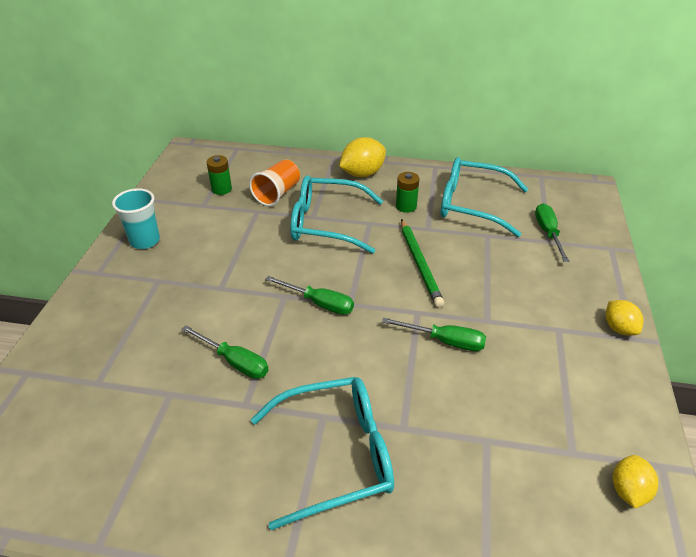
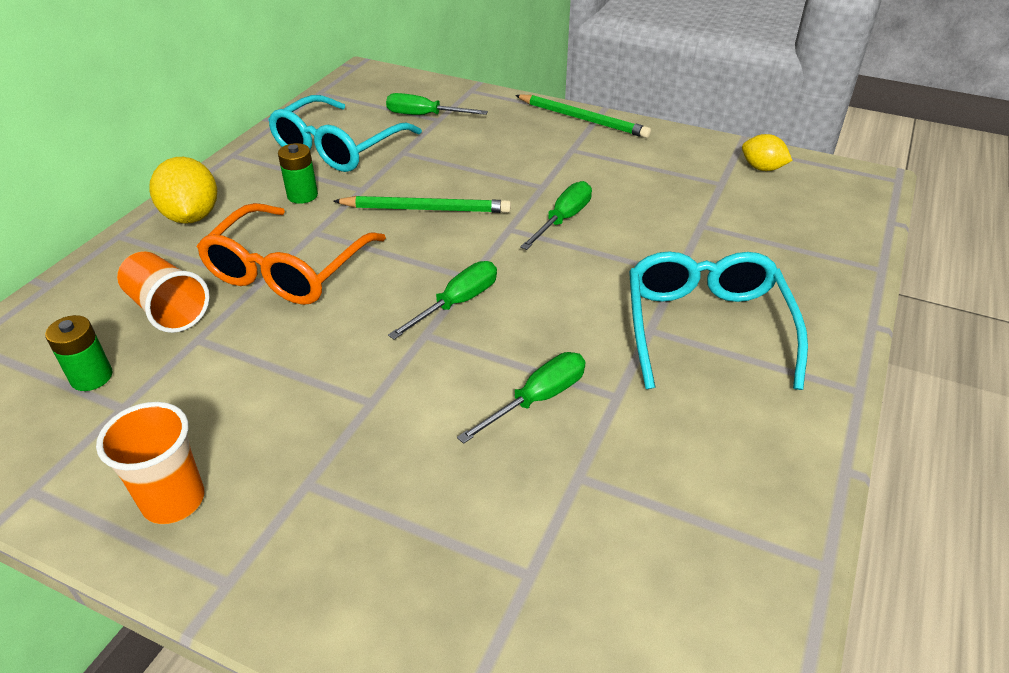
camera: 75 degrees left, 0 degrees up
(145, 241) = (174, 501): turquoise cup -> orange cup
(325, 223) = (287, 271): turquoise glasses -> orange glasses
(619, 328) = (583, 119): yellow lemon -> green pencil

